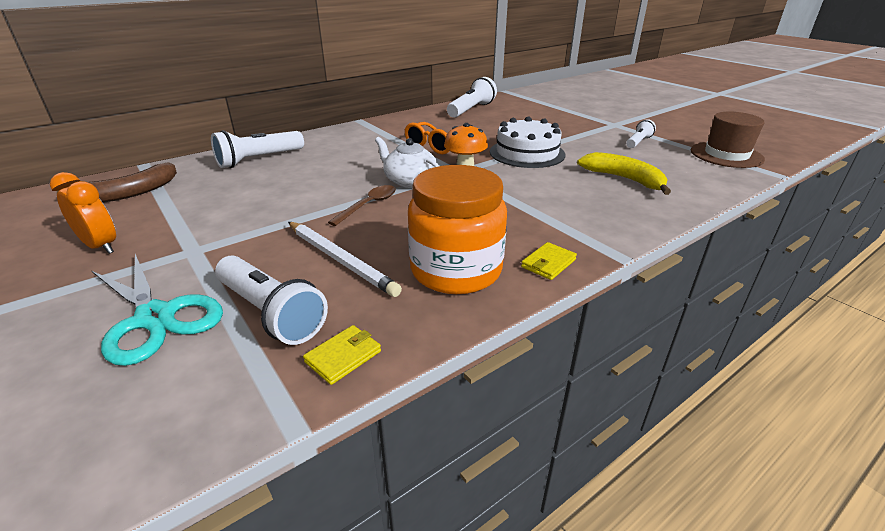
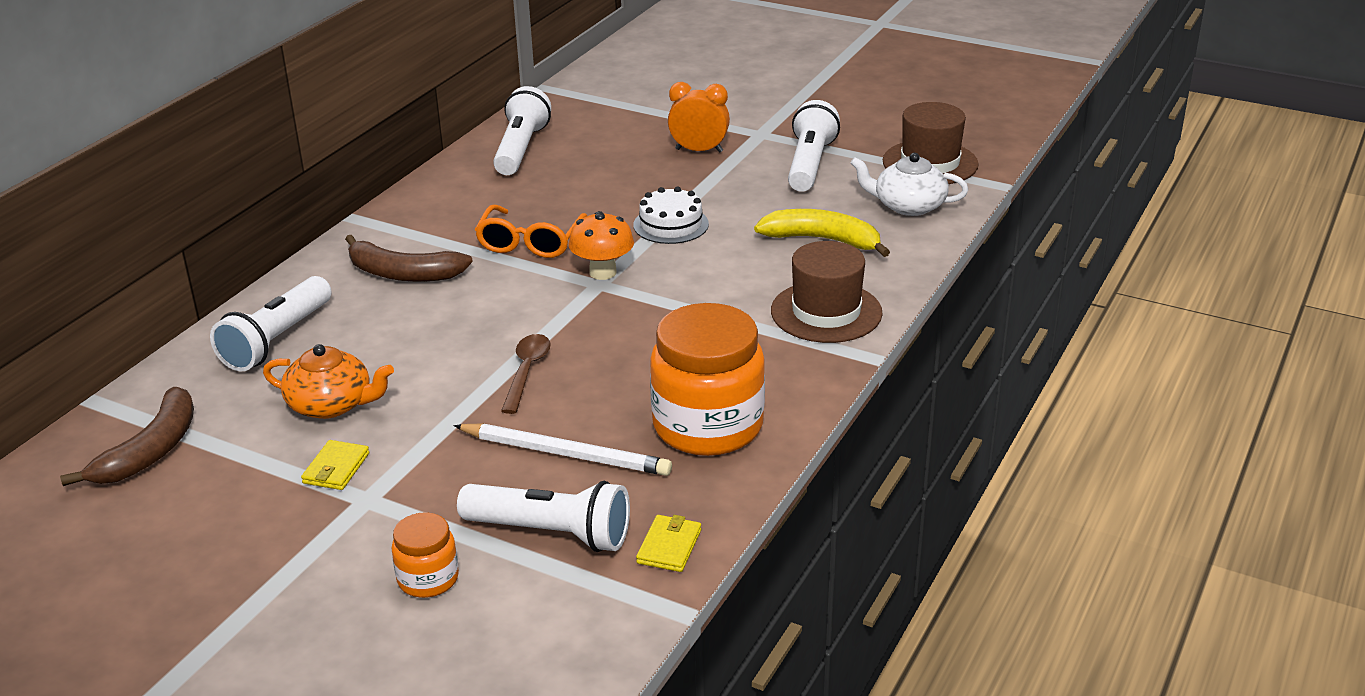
camera: 25 degrees left, 0 degrees up
(101, 246) = (232, 531): orange clock -> orange clock (699, 150)
(155, 318) = (428, 579): turquoise scissors -> orange jar
(244, 194) = (331, 404): none -> orange teapot
(356, 145) = (403, 273): none -> brown banana
(409, 181) = (546, 317): white teapot -> white teapot (908, 206)
(527, 153) = (671, 224): white cake -> white cake, size x0.66
(548, 263) = (800, 388): yellow wallet -> yellow wallet (336, 468)
(601, 219) = (826, 312): none -> brown hat
(638, 142) = (809, 164): white flashlight -> white flashlight, size x1.74

